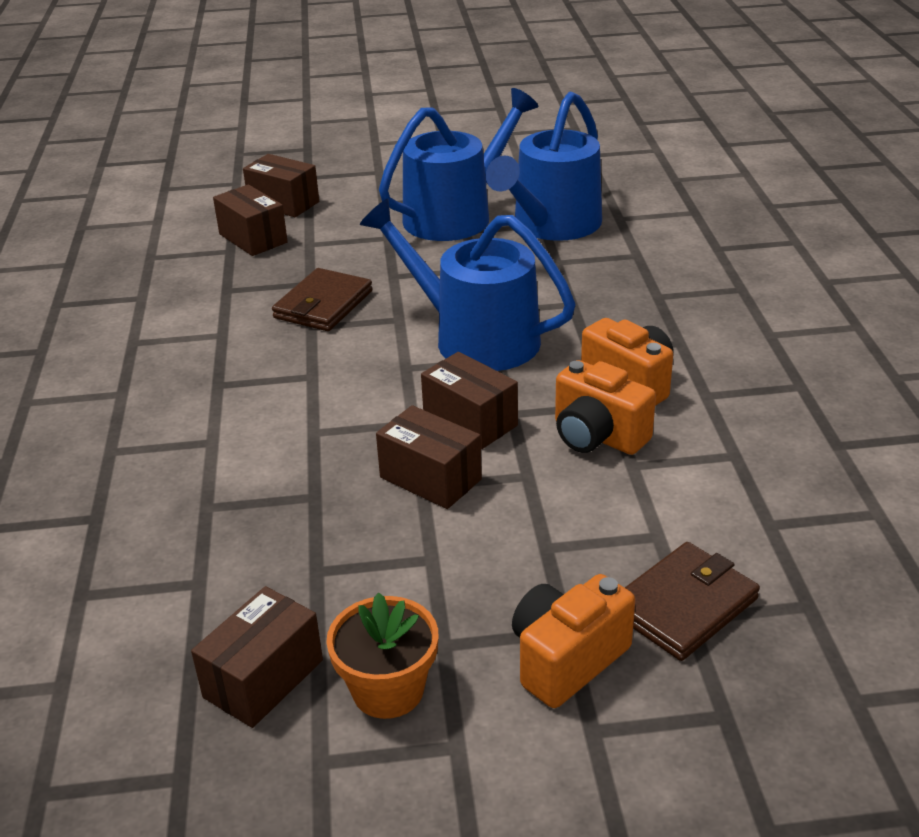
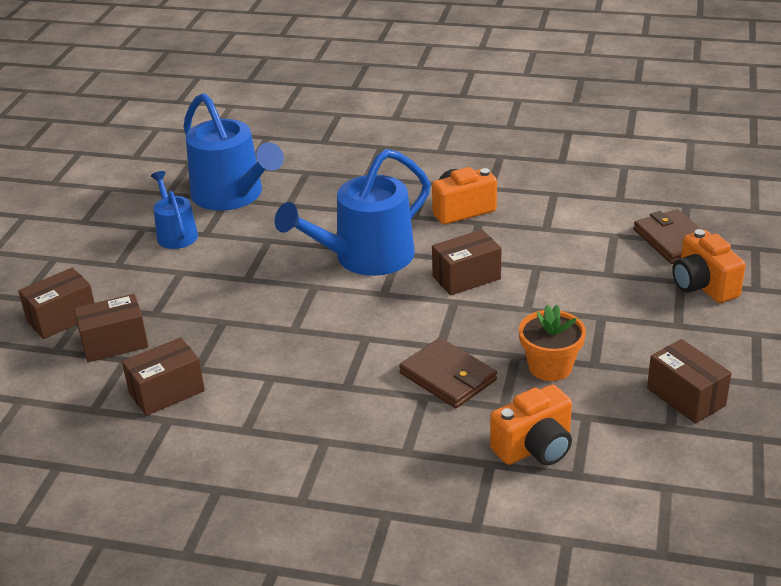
camera: 70 degrees left, 0 degrees up
(323, 305) = (264, 319): brown wallet -> brown wallet (448, 377)
(388, 690) = (708, 350): orange flower pot -> orange flower pot (550, 367)
(430, 478) = (521, 304): brown box -> brown box (167, 392)
(455, 216) = (176, 234): blue watering can -> blue watering can, size x0.55
(597, 436) = (510, 234): orange camera -> orange camera (535, 448)

